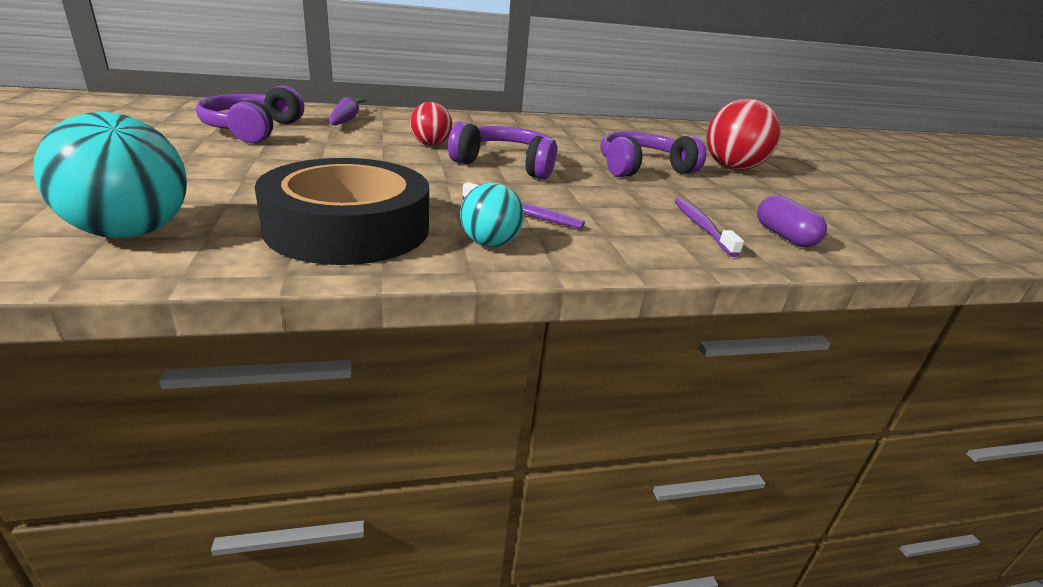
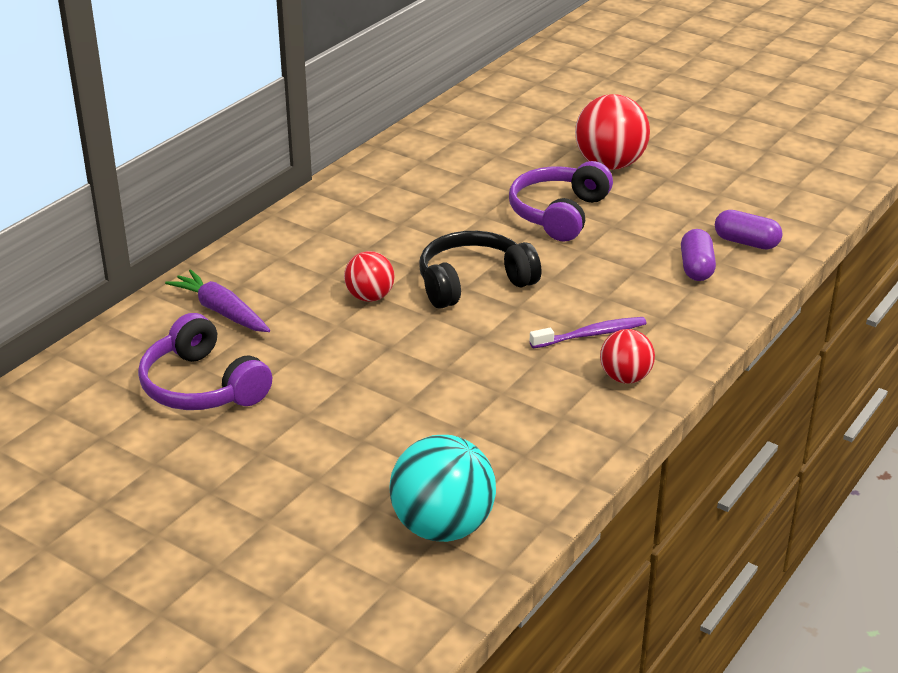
camera: 40 degrees left, 5 degrees up
(348, 228) = (533, 427): black tape -> none
(490, 243) = (625, 378): turquoise ball -> red ball
(507, 165) = (473, 283): purple headphones -> black headphones
(702, 227) = (696, 268): purple toothbrush -> purple capsule

